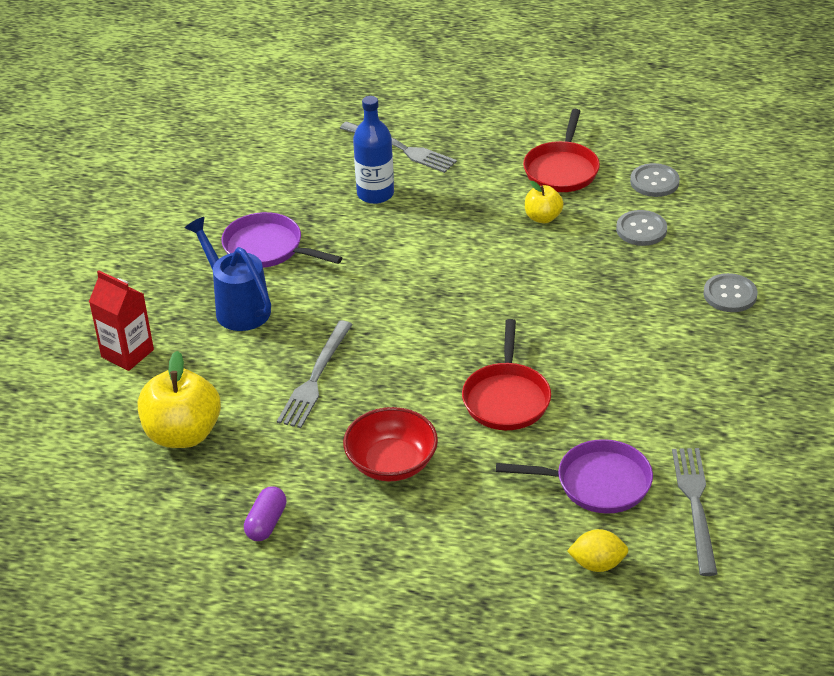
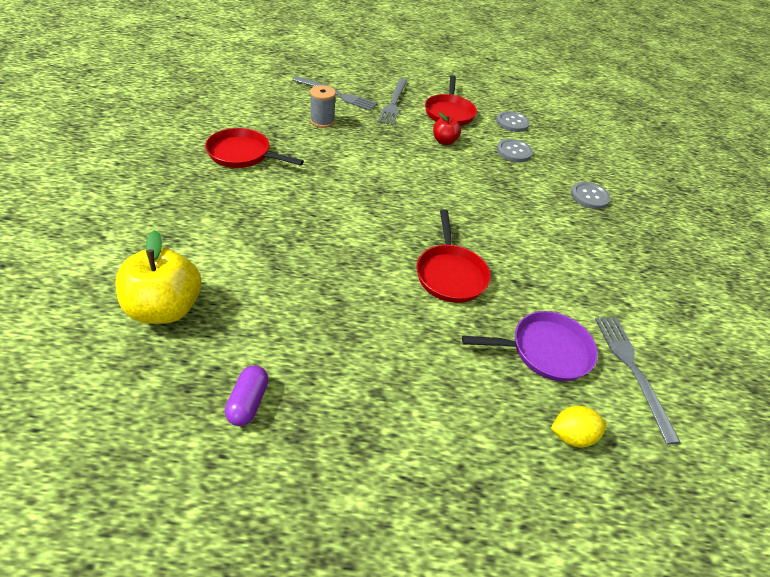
camera: 15 degrees left, 5 degrees up
(127, 353) = (118, 233): red carton -> none
(237, 307) = (218, 197): blue watering can -> none
(268, 248) = (243, 154): purple pan -> red pan
(315, 378) = (288, 256): grey fork -> grey fork (393, 103)
(375, 194) = (322, 121): blue bottle -> grey spool
(391, 463) = (363, 334): red bowl -> none
(543, 217) = (444, 141): yellow apple -> red apple

